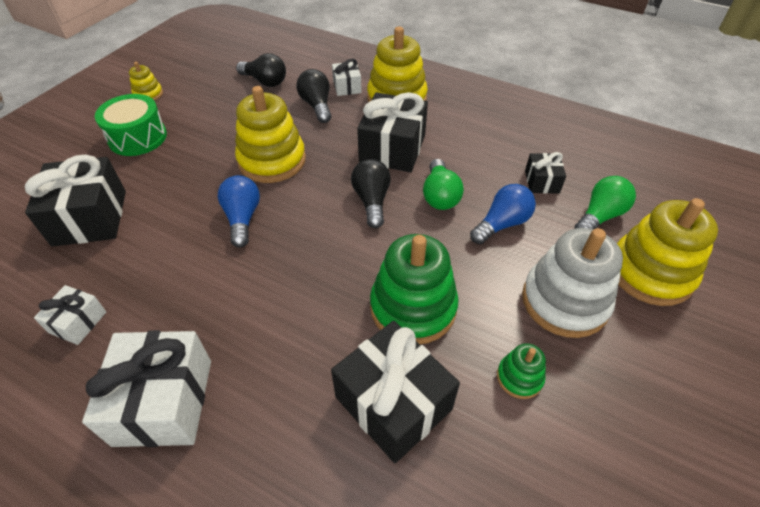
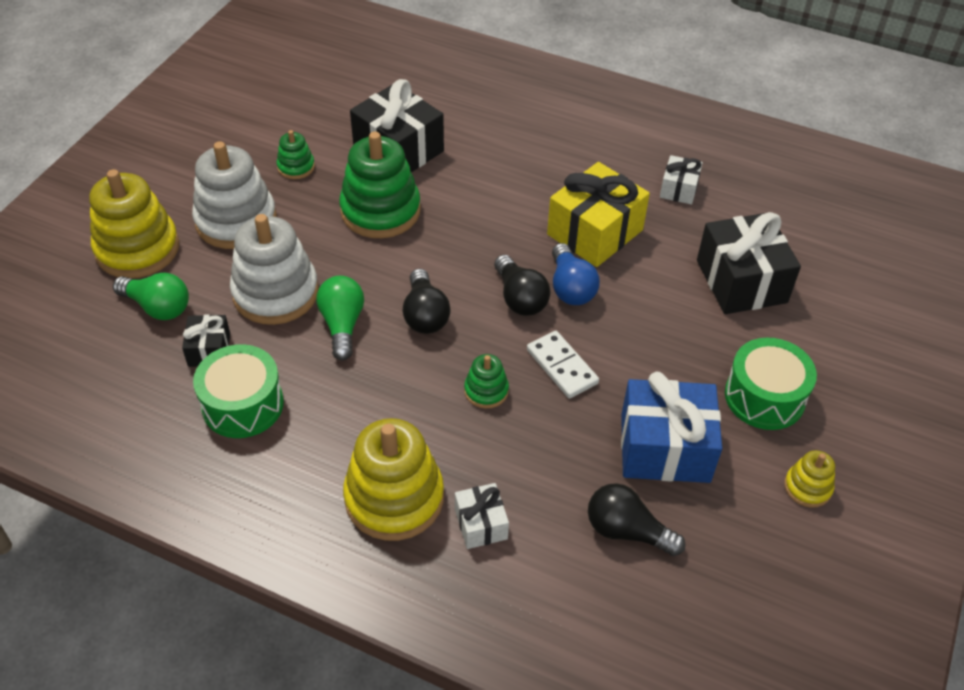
camera: 175 degrees right, 0 degrees up
(164, 401) = (575, 144): white gift -> none
(196, 272) = (595, 232): none -> yellow gift
(223, 114) = (665, 448): none -> blue gift
(272, 160) = (562, 366): yellow stacking toy -> white domino
(317, 105) = (523, 475): black light bulb -> black light bulb (520, 298)
(331, 148) = (486, 391): none -> green stacking toy
(392, 149) = (401, 393): black gift -> none
(502, 224) = (275, 293): blue light bulb -> white stacking toy
(503, 147) = (243, 404): none -> green drum
(600, 216) = (158, 307): green light bulb -> green light bulb turned 105 degrees counterclockwise

